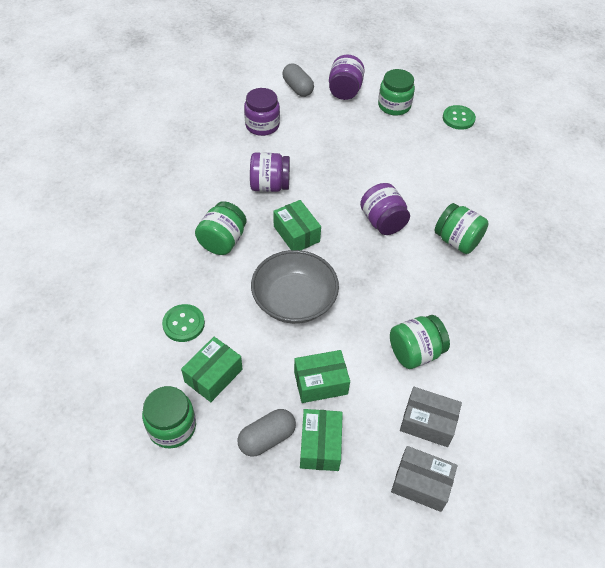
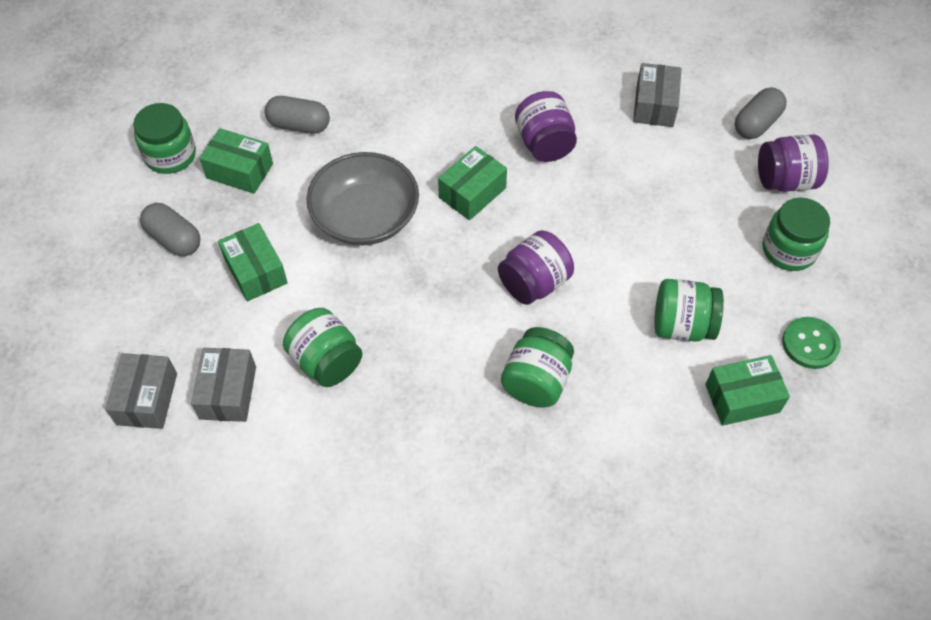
camera: 75 degrees right, 5 degrees up
(183, 324) = (299, 125): green button -> grey capsule
(222, 241) = (431, 123): green jar -> green jar (682, 325)
(262, 125) = (654, 105): purple jar -> grey box
(320, 445) = (175, 290): green box -> green box (742, 398)

